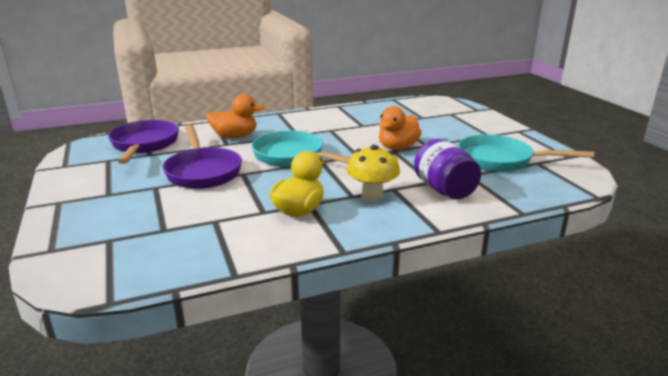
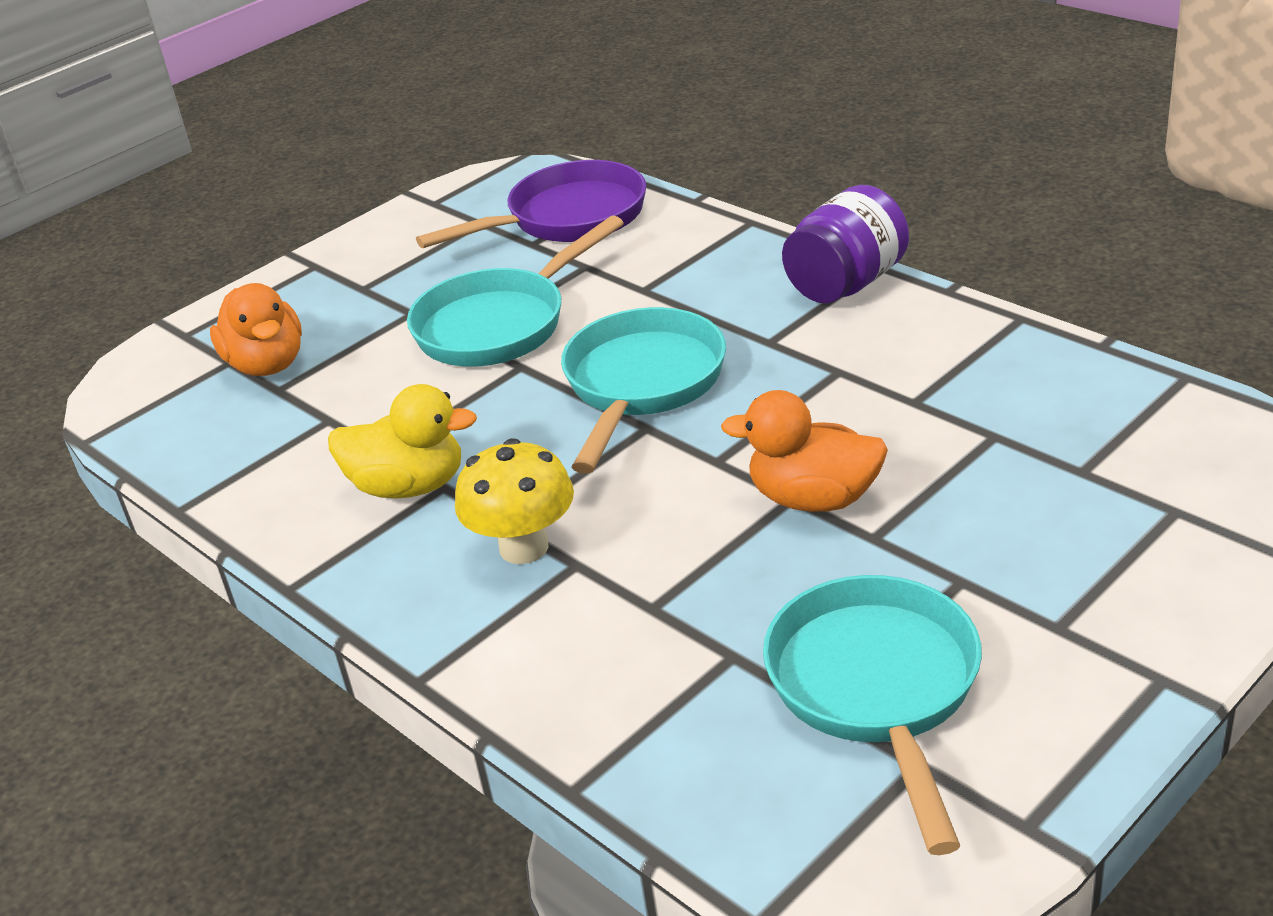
camera: 70 degrees right, 10 degrees up
(203, 171) = (500, 324): purple pan -> turquoise pan
(235, 137) = (686, 281): orange duck -> orange duck (267, 364)
(444, 190) = (618, 638): purple jar -> purple jar (846, 284)

